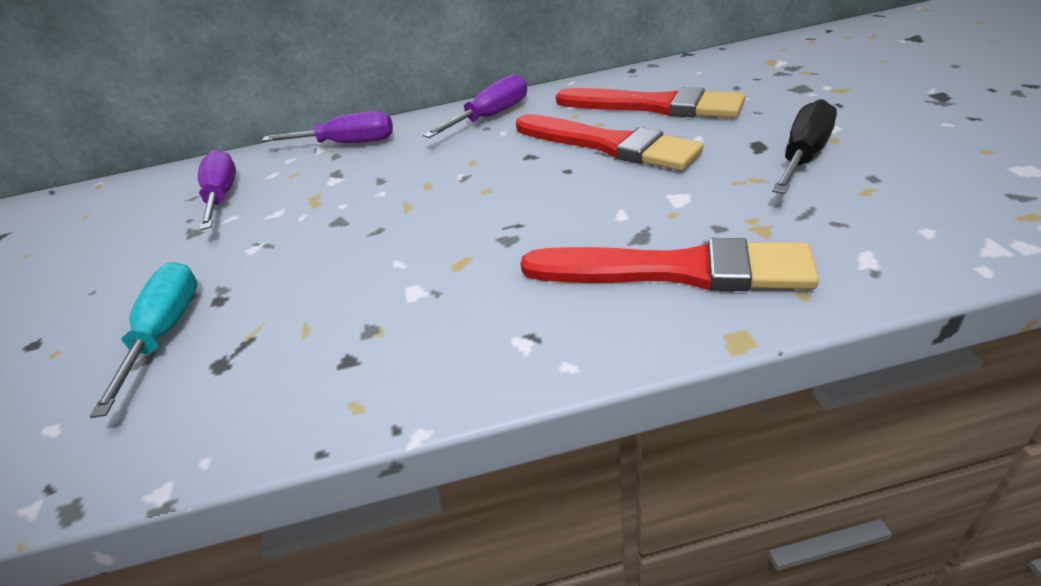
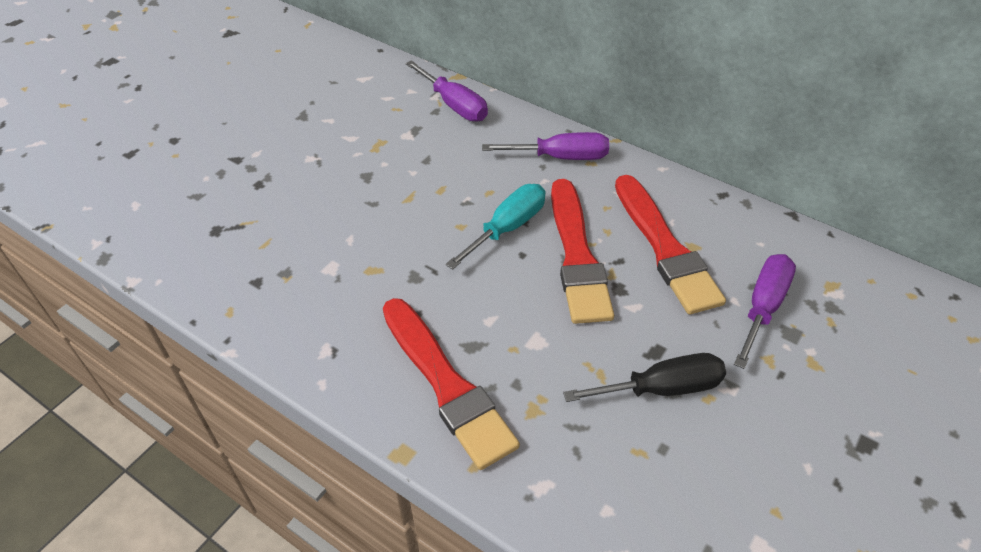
camera: 40 degrees right, 10 degrees up
(166, 332) = (220, 186): turquoise screwdriver -> turquoise screwdriver (507, 228)
(222, 196) = (345, 95): purple screwdriver -> purple screwdriver (763, 307)

